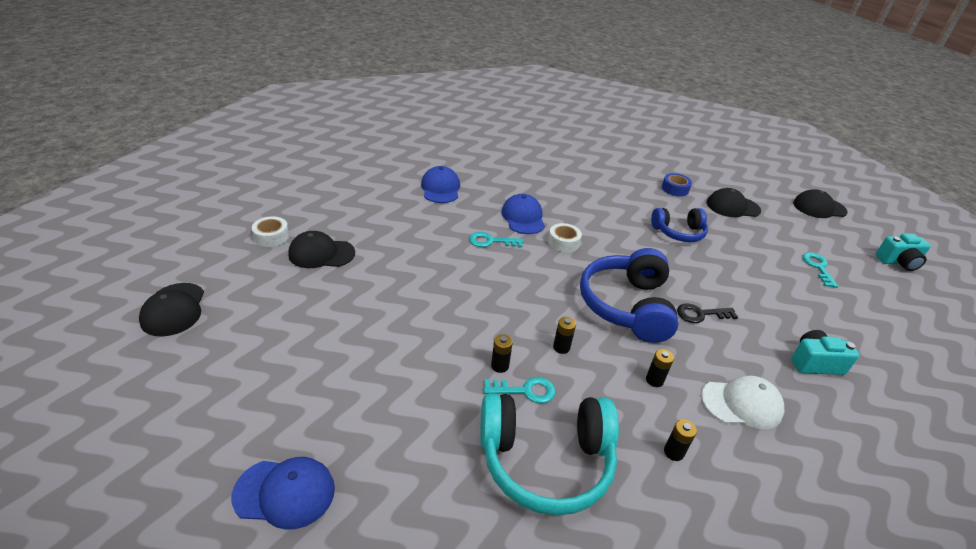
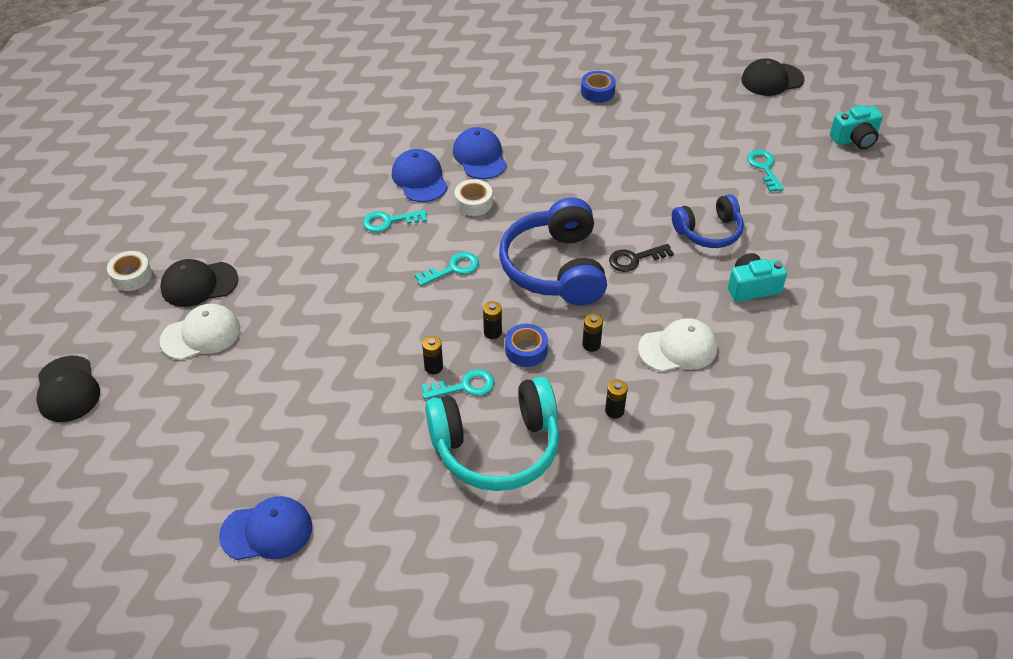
camera: 10 degrees left, 10 degrees up
(305, 291) = (201, 335): none -> white cap
(440, 188) = (309, 159): blue cap -> blue cap (480, 156)
(536, 287) = (453, 269): none -> turquoise key
(590, 371) = (526, 350): none -> blue tape
(678, 232) = (605, 157): blue headphones -> blue headphones (708, 231)
(732, 207) = (668, 103): black cap -> none

